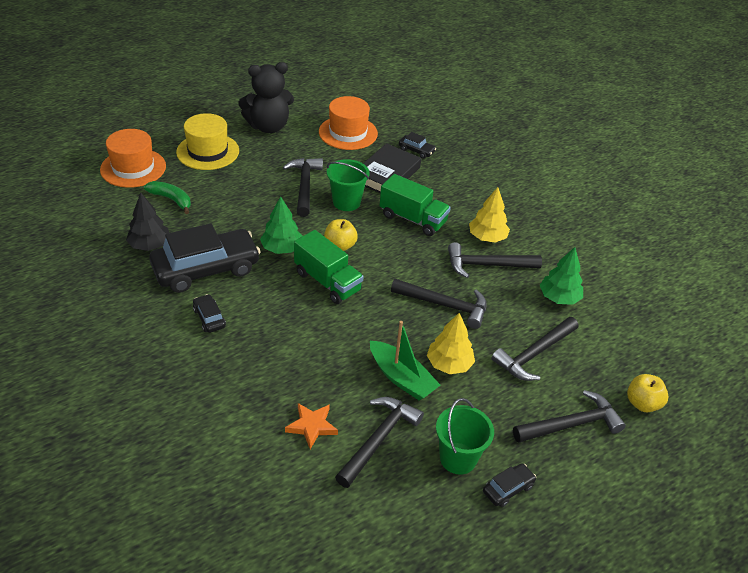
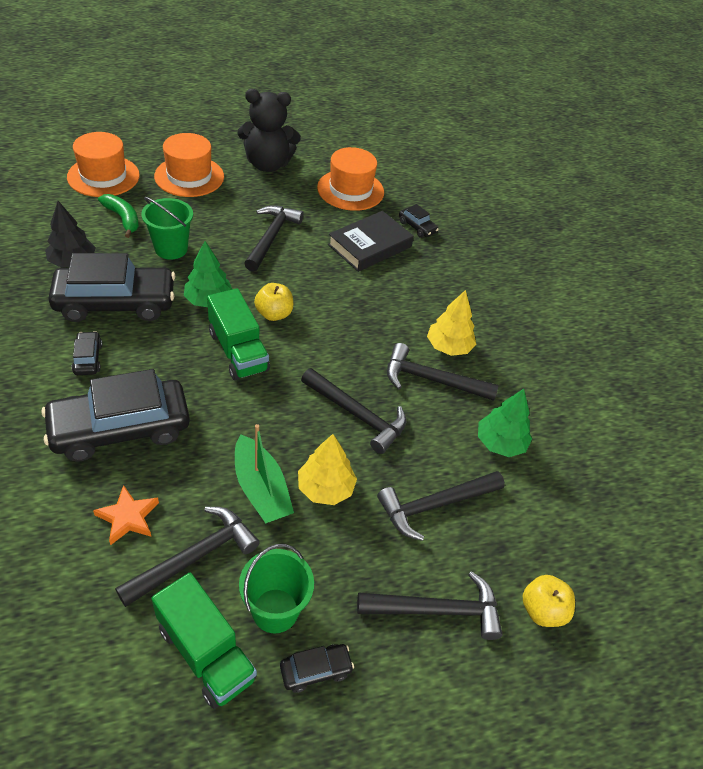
camera: 15 degrees right, 5 degrees up
(208, 151) = (189, 176): yellow hat -> orange hat
(267, 364) = (120, 429): none -> black car
(346, 202) = (307, 266): green bucket -> green bucket (171, 249)
(413, 219) = (372, 304): green truck -> green truck (206, 653)

